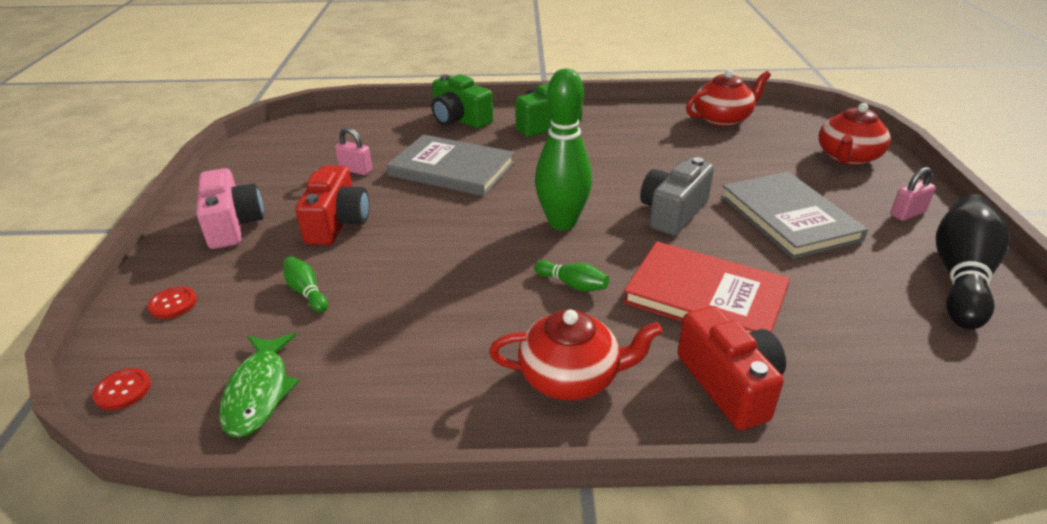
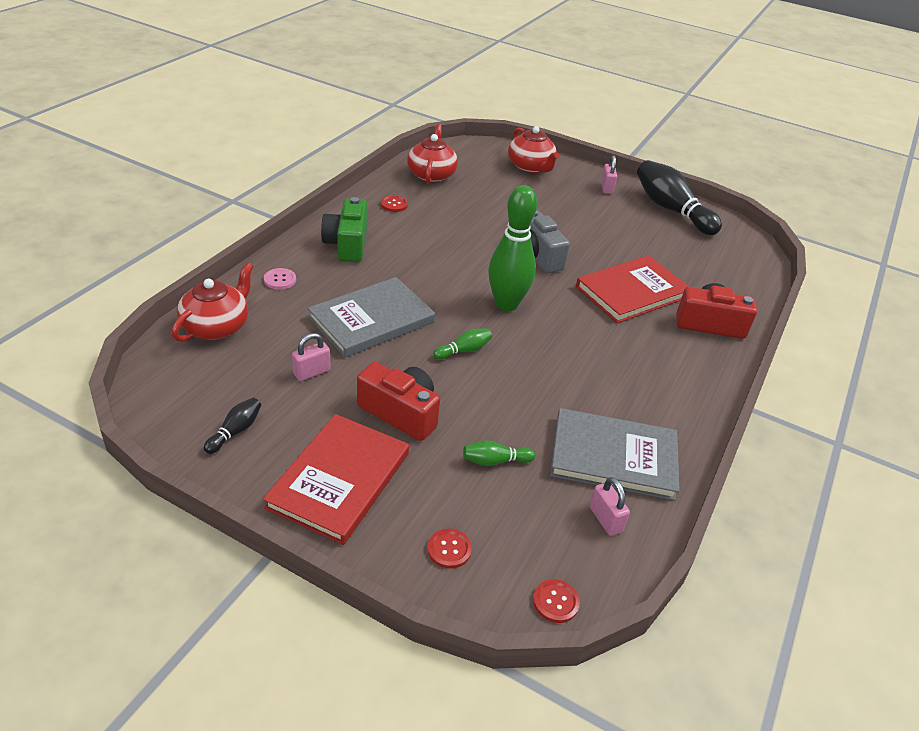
camera: 65 degrees left, 5 degrees up
(233, 225) = (339, 480): pink camera -> red book
(259, 392) = (605, 519): green fish -> pink padlock
(263, 168) = (235, 431): none -> black bowling pin
(459, 119) = (280, 280): green camera -> pink button
(571, 377) = (672, 374): red teapot -> red teapot (217, 326)
(572, 284) = (583, 333): green bowling pin -> green bowling pin (464, 350)
(639, 121) = (394, 204): none -> red button
(789, 218) = (577, 223): grey book -> grey book (613, 457)

